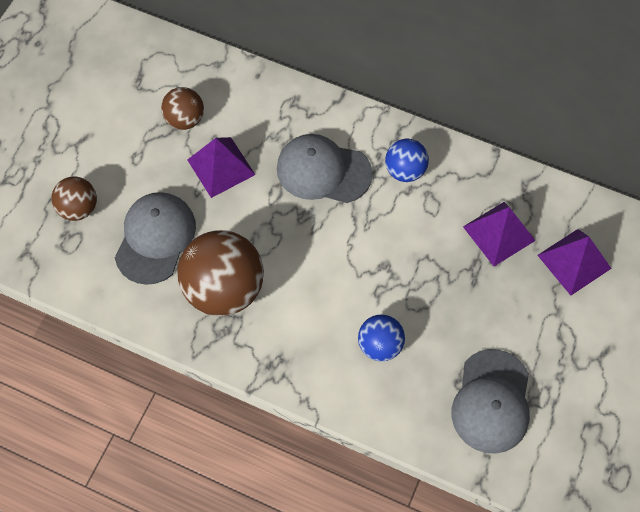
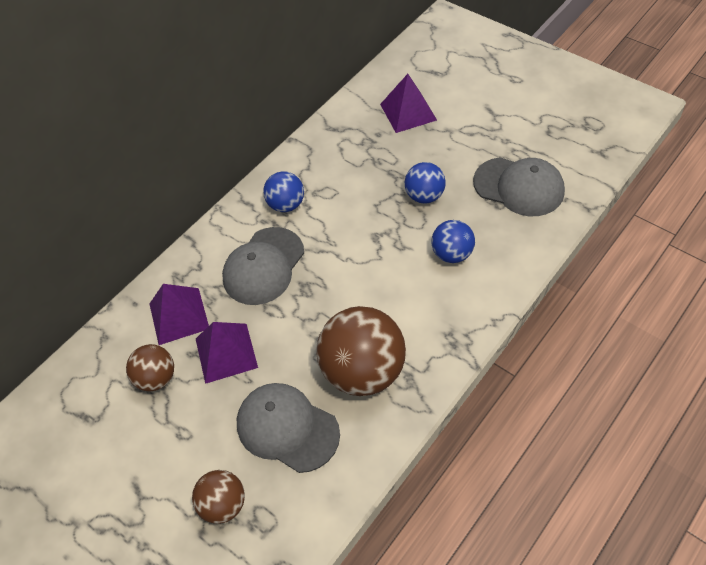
camera: 70 degrees left, 10 degrees down
(452, 303) = (424, 196): none -> blue ball
(498, 233) = (369, 153): purple pyramid -> purple pyramid (179, 316)

